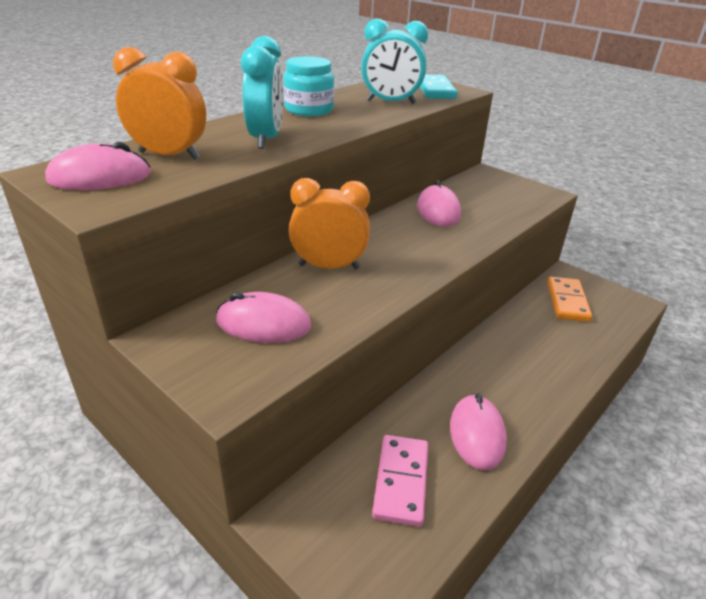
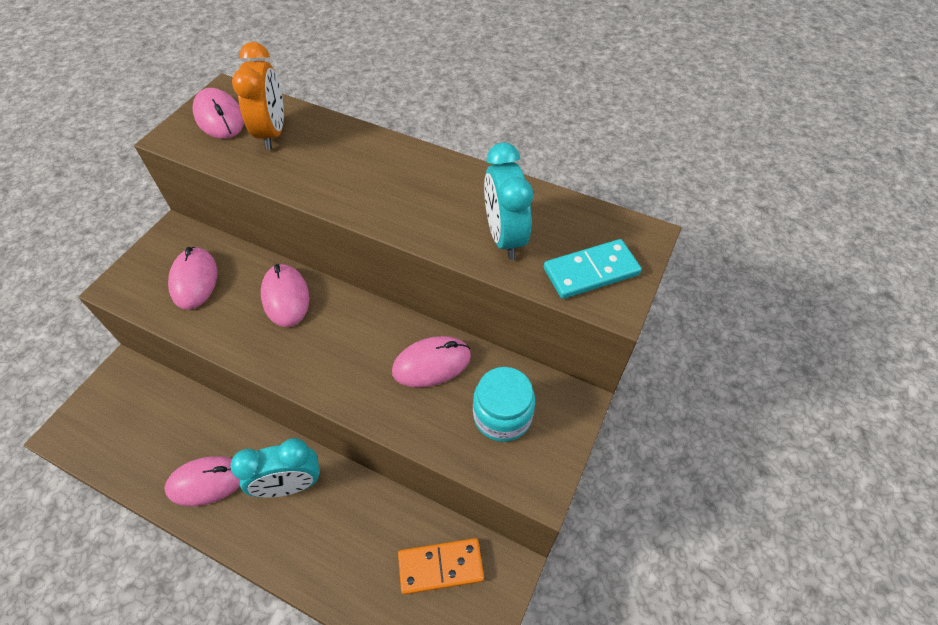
camera: 75 degrees right, 20 degrees up
(266, 139) = (331, 174): turquoise clock -> turquoise clock (290, 485)
(309, 110) = (435, 178): turquoise jar -> turquoise jar (502, 416)
(329, 266) = (286, 297): orange clock -> pink mouse
(401, 481) = (155, 432): pink domino -> none

